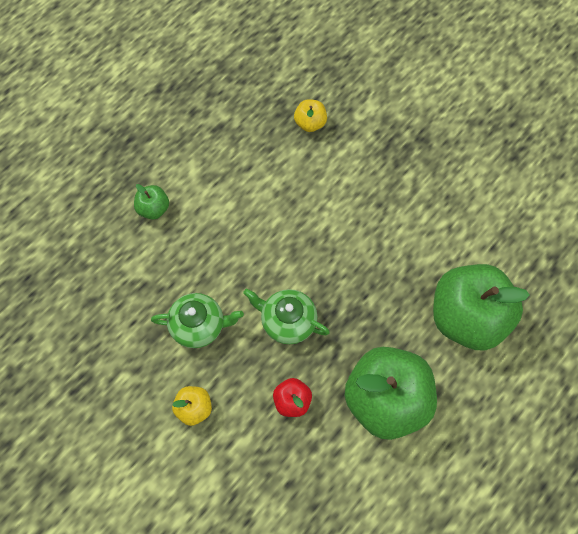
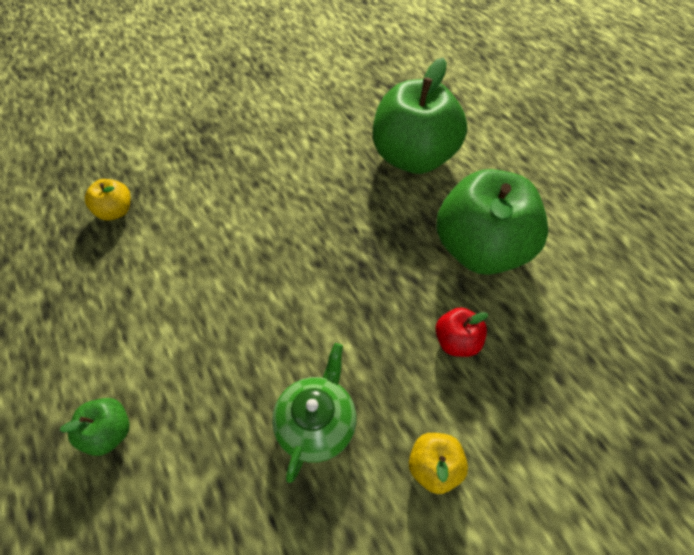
camera: 70 degrees left, 10 degrees down
(287, 321) = (353, 314): green teapot -> none

